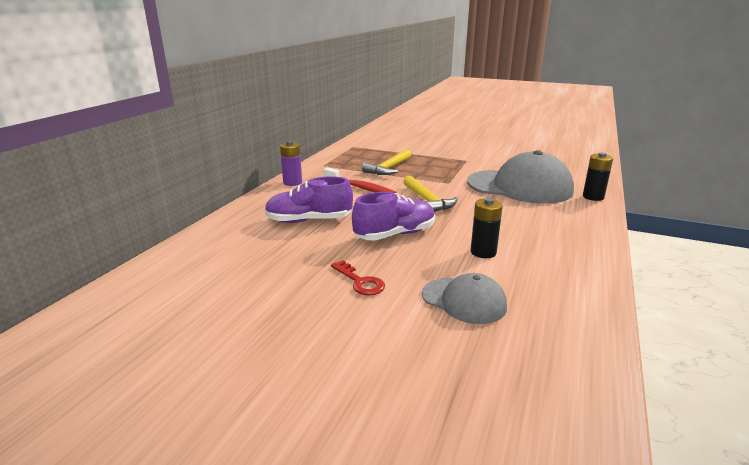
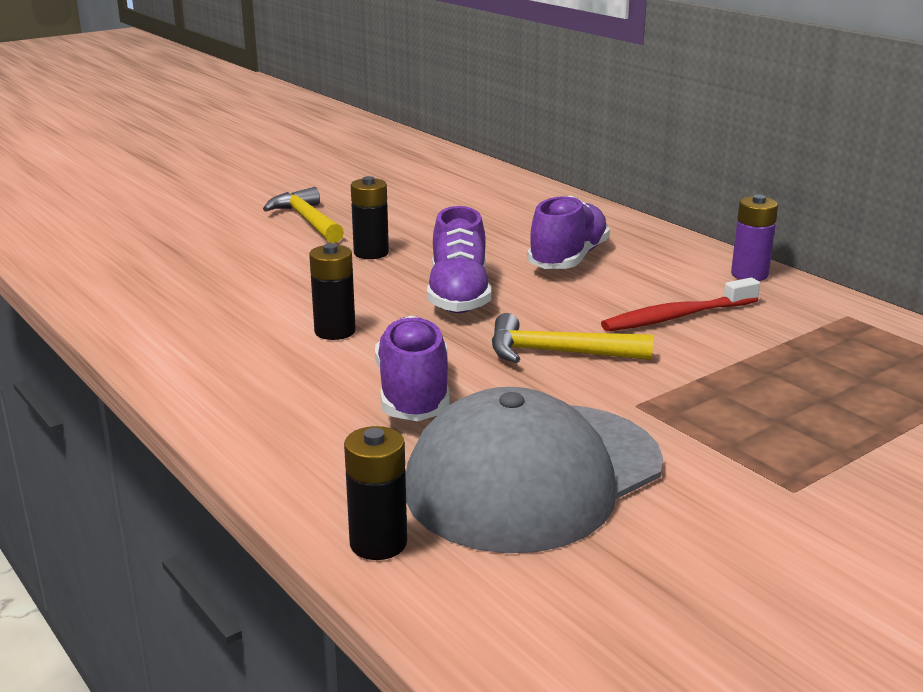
camera: 120 degrees right, 0 degrees up
(360, 282) = (371, 253): red key -> black battery
(388, 168) = (782, 370): yellow hammer -> yellow hammer (307, 221)
(464, 300) = (262, 286): grey cap -> none
(506, 217) = (413, 394): none -> purple shoe

